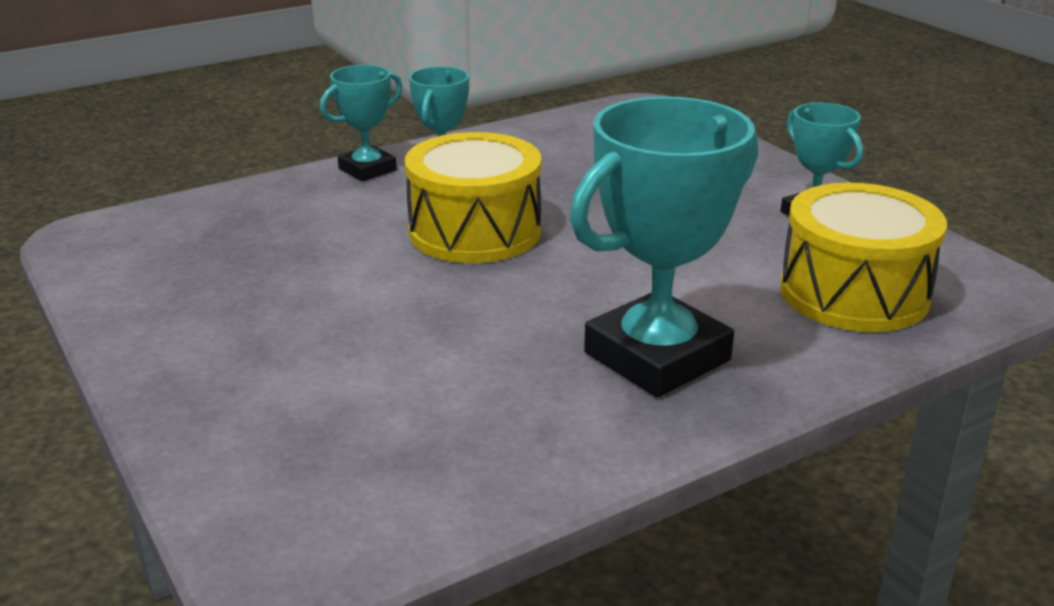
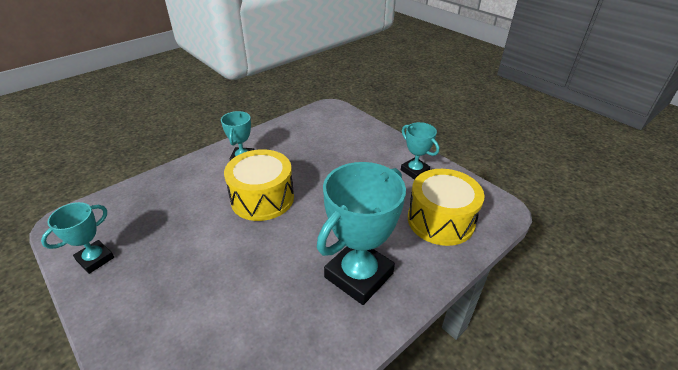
camera: 10 degrees left, 10 degrees up
(367, 169) = (206, 161): turquoise trophy -> turquoise trophy (95, 259)

